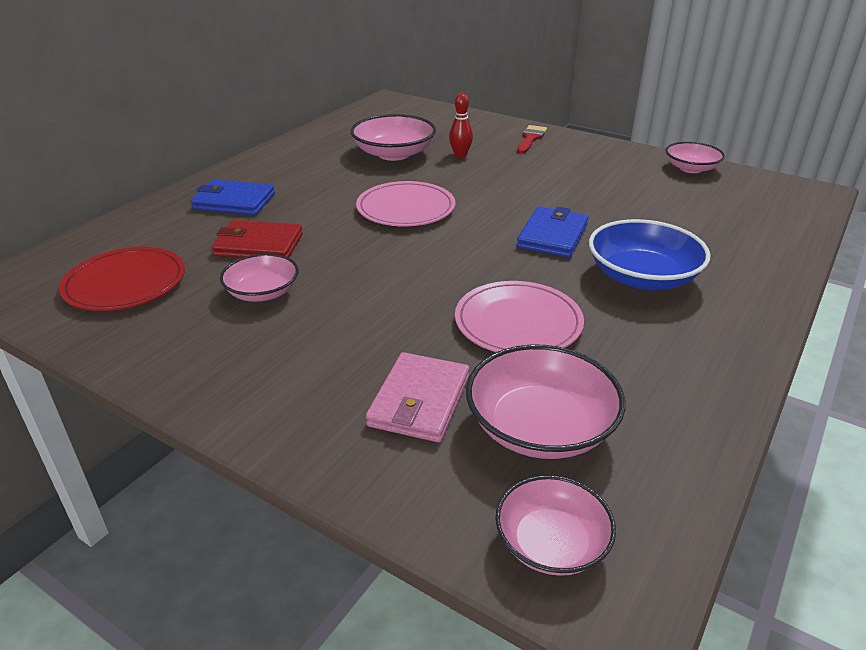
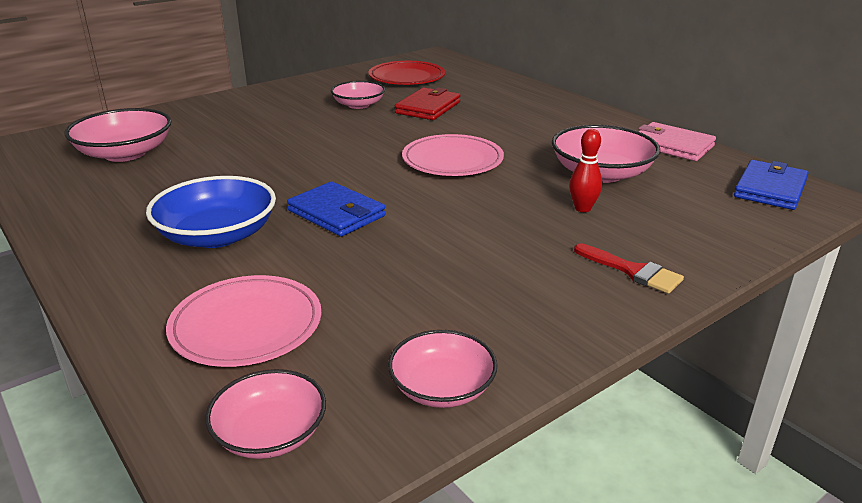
camera: 110 degrees right, 5 degrees down
(234, 201) = (513, 105): blue wallet -> blue wallet (770, 189)
(419, 401) = (194, 129): pink wallet -> pink wallet (672, 145)
(518, 323) = (226, 169): pink plate -> pink plate (246, 325)
(551, 543) = (58, 140): pink bowl -> pink bowl (270, 434)

